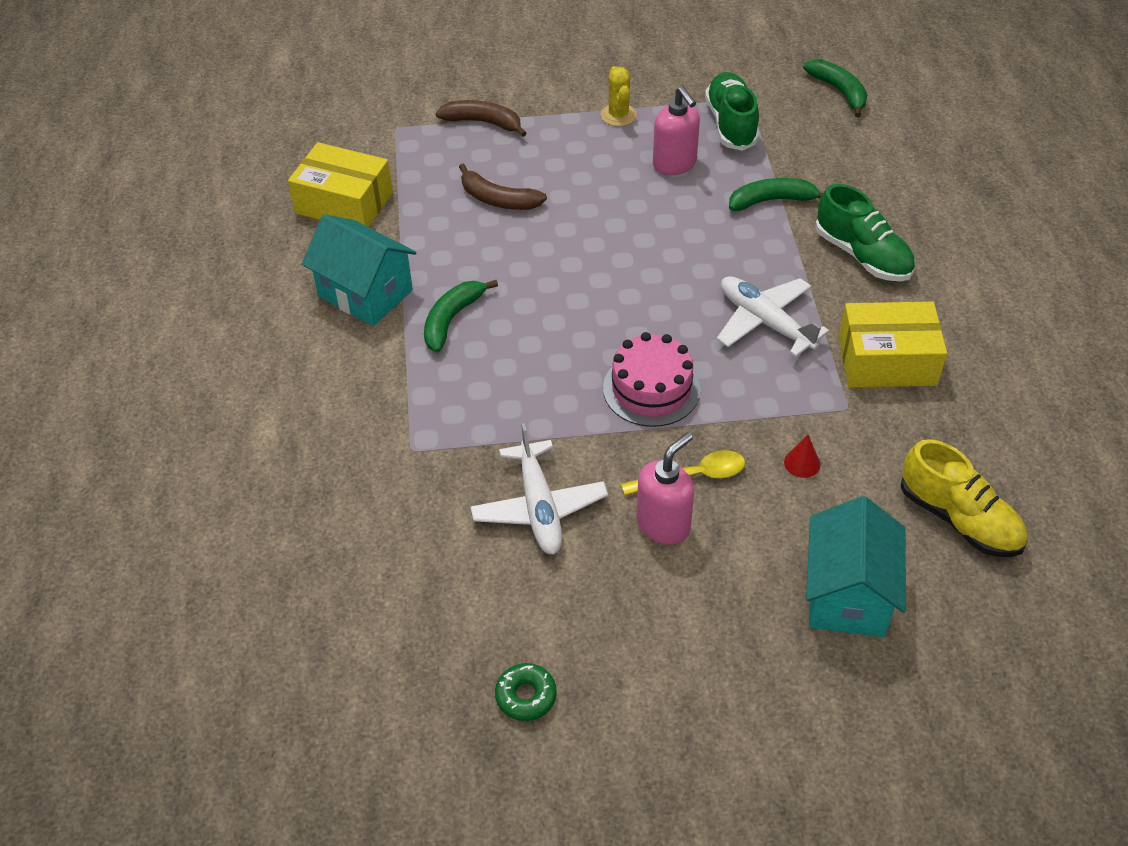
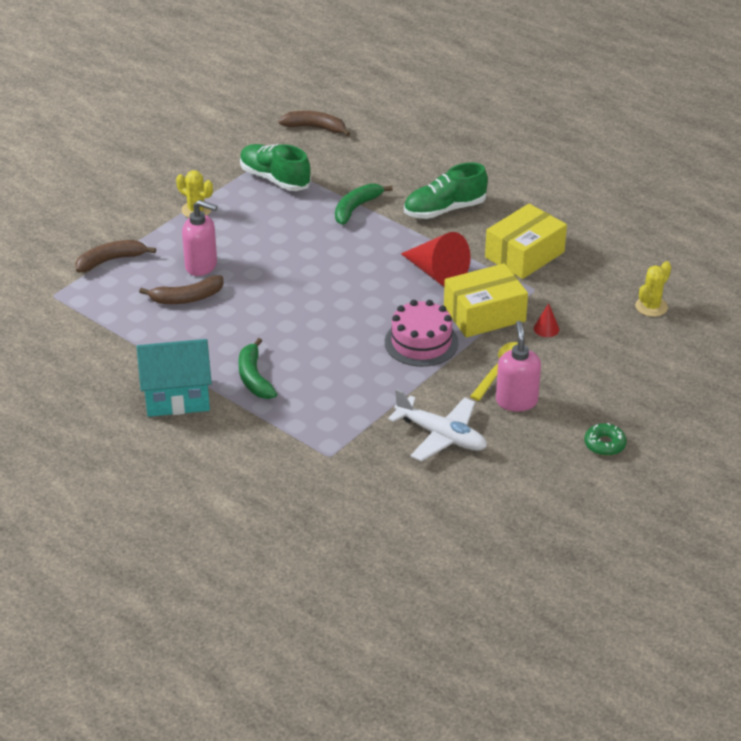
camera: 45 degrees left, 10 degrees down
(344, 203) = (84, 357): yellow box -> yellow box (484, 314)
(526, 696) = (555, 521): green donut -> green donut (604, 444)
(674, 164) = (271, 219): pink soap dispenser -> pink soap dispenser (201, 266)
(765, 322) = (437, 273): white plane -> red cone
(839, 91) = (315, 128): green banana -> brown banana
(847, 595) = (644, 373): turquoise house -> none
(862, 256) = (444, 210): green shoe -> green shoe turned 150 degrees clockwise
(959, 519) = (651, 307): yellow shoe -> yellow cactus

